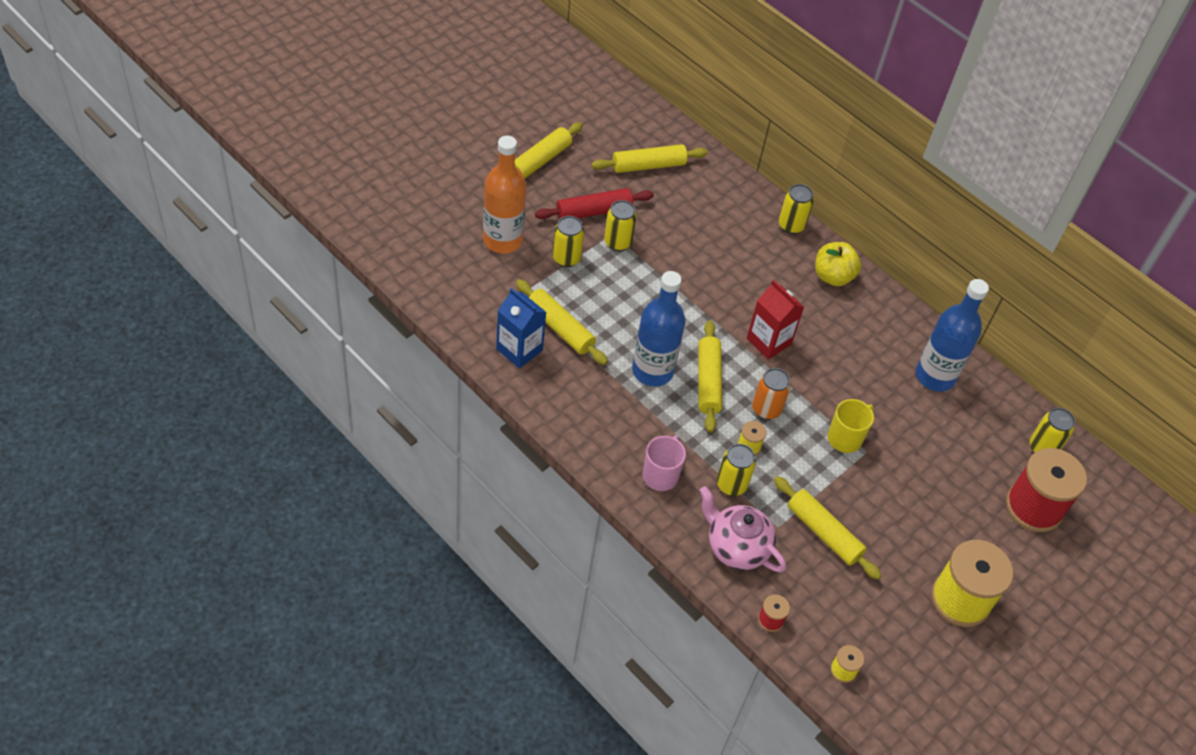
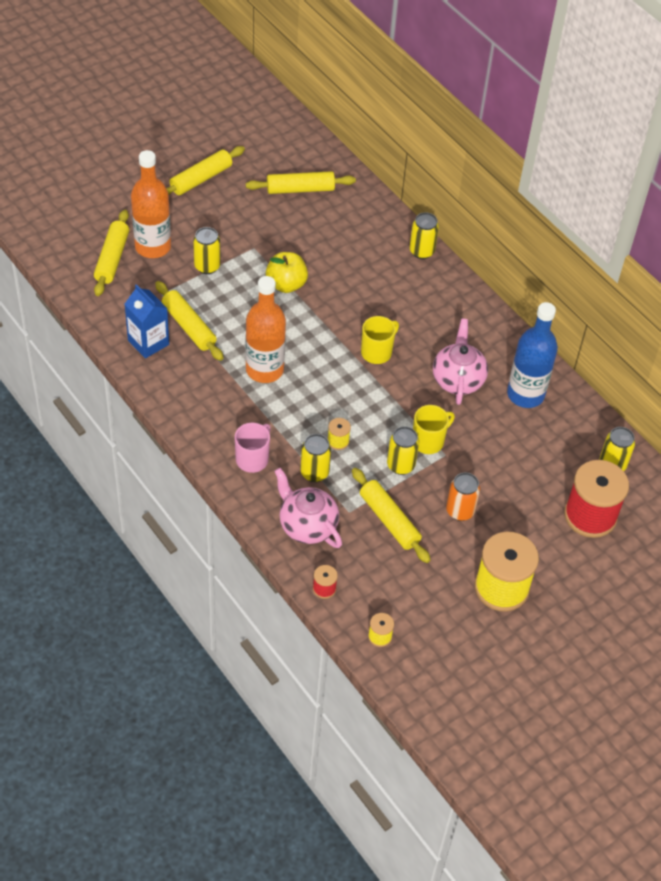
camera: 10 degrees right, 0 degrees up
(594, 212) = (241, 227): red rolling pin -> none
(617, 242) = (257, 255): yellow can -> yellow can (400, 465)
(652, 371) = (264, 370): blue bottle -> orange bottle
(708, 381) = (313, 382): yellow rolling pin -> yellow rolling pin (112, 258)
(766, 409) = (361, 411): orange can -> orange can (460, 511)
(768, 341) = (377, 352): red carton -> yellow mug
(833, 276) = (450, 299): yellow apple -> yellow apple (286, 284)
(860, 365) = (458, 379): none -> pink teapot

